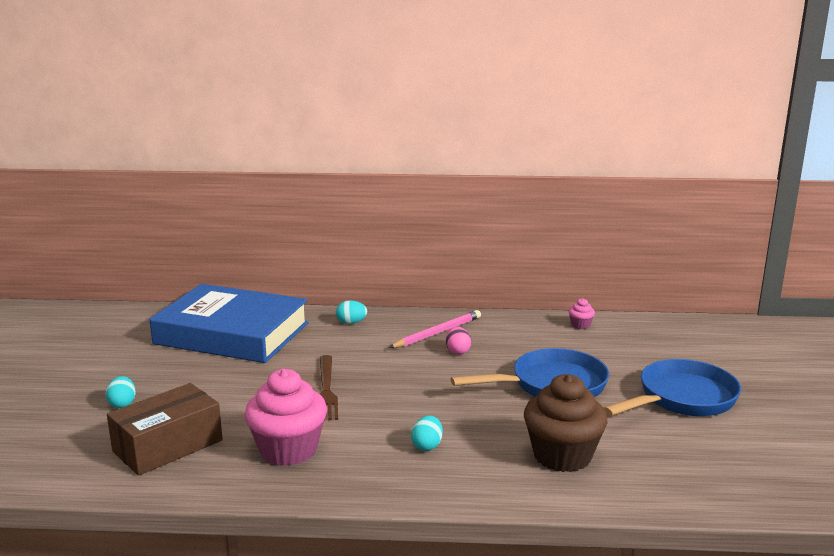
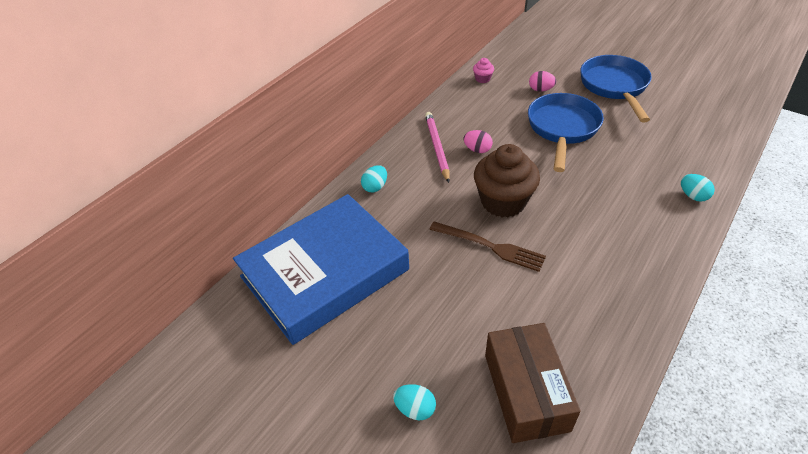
camera: 55 degrees left, 25 degrees up
(288, 450) = (579, 305): pink cupcake -> none
(427, 446) = (614, 222): turquoise egg -> turquoise egg (693, 196)
(562, 456) = (660, 165): brown cupcake -> brown cupcake (503, 202)
(607, 358) = (540, 90): none -> pink egg

